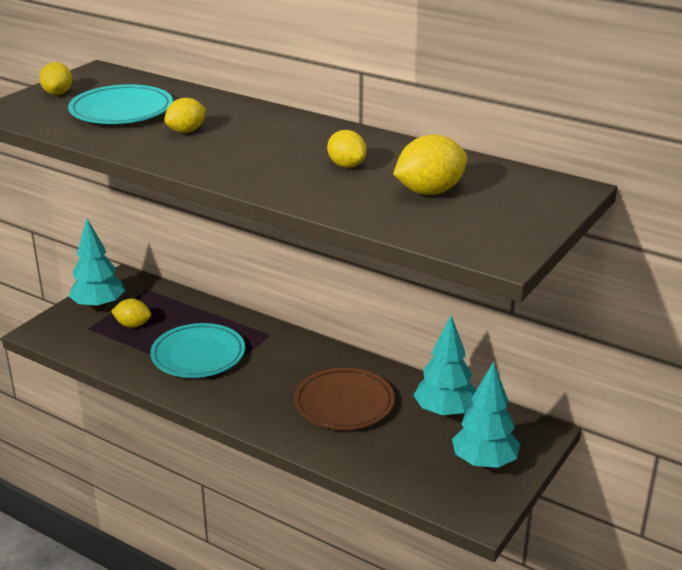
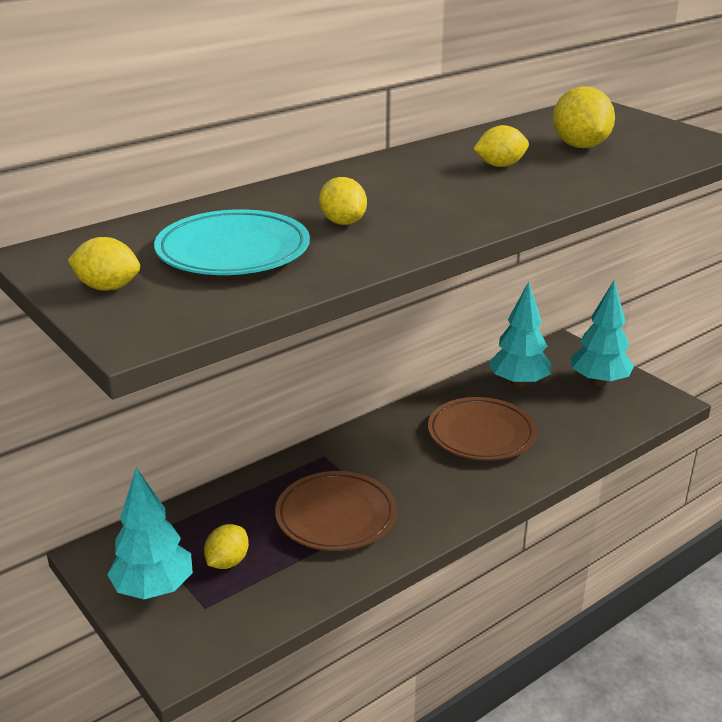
camera: 70 degrees left, 0 degrees up
(198, 355) = (336, 516): turquoise plate -> brown plate

